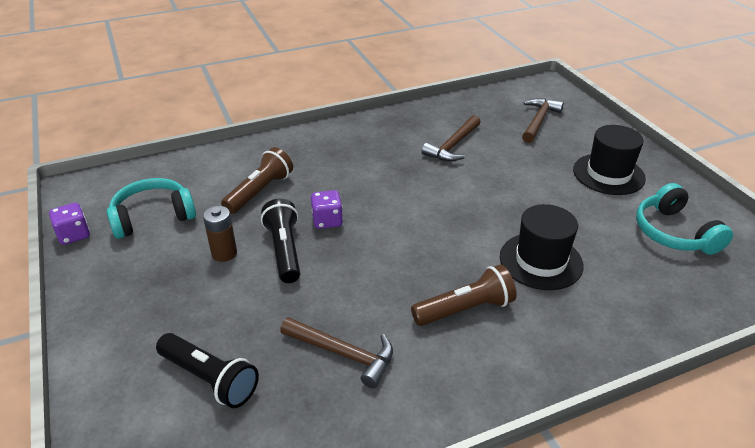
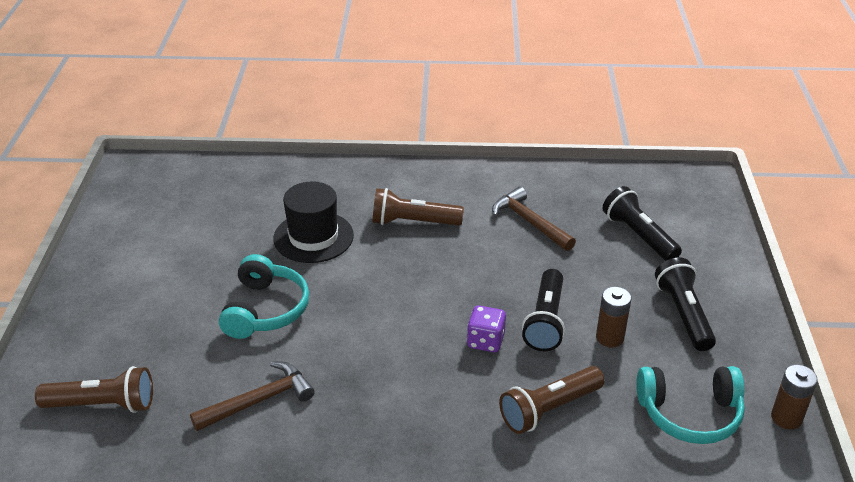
camera: 155 degrees left, 0 degrees up
(74, 235) = (786, 418): purple dice -> brown battery
(155, 295) = (683, 314): none -> black flashlight
(538, 121) = (102, 404): brown hammer -> brown flashlight
(608, 174) = (136, 296): black hat -> none
(674, 233) = (169, 223): turquoise headphones -> turquoise headphones (265, 310)

